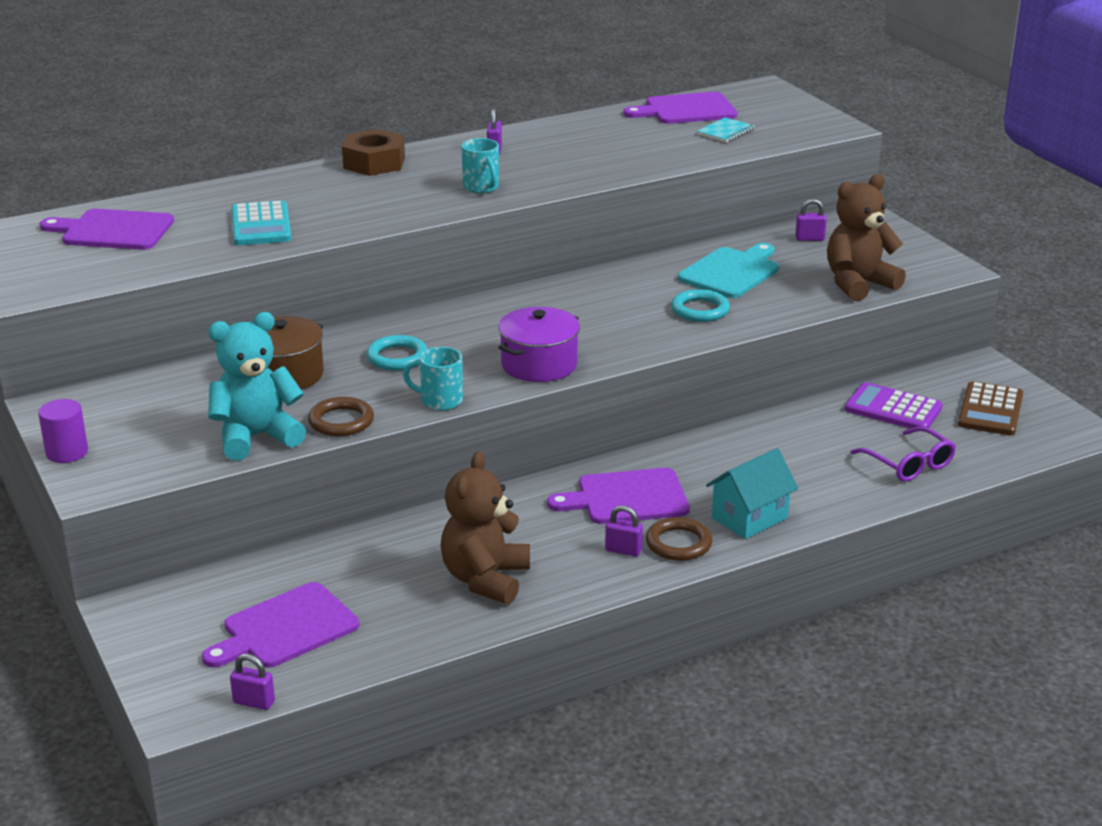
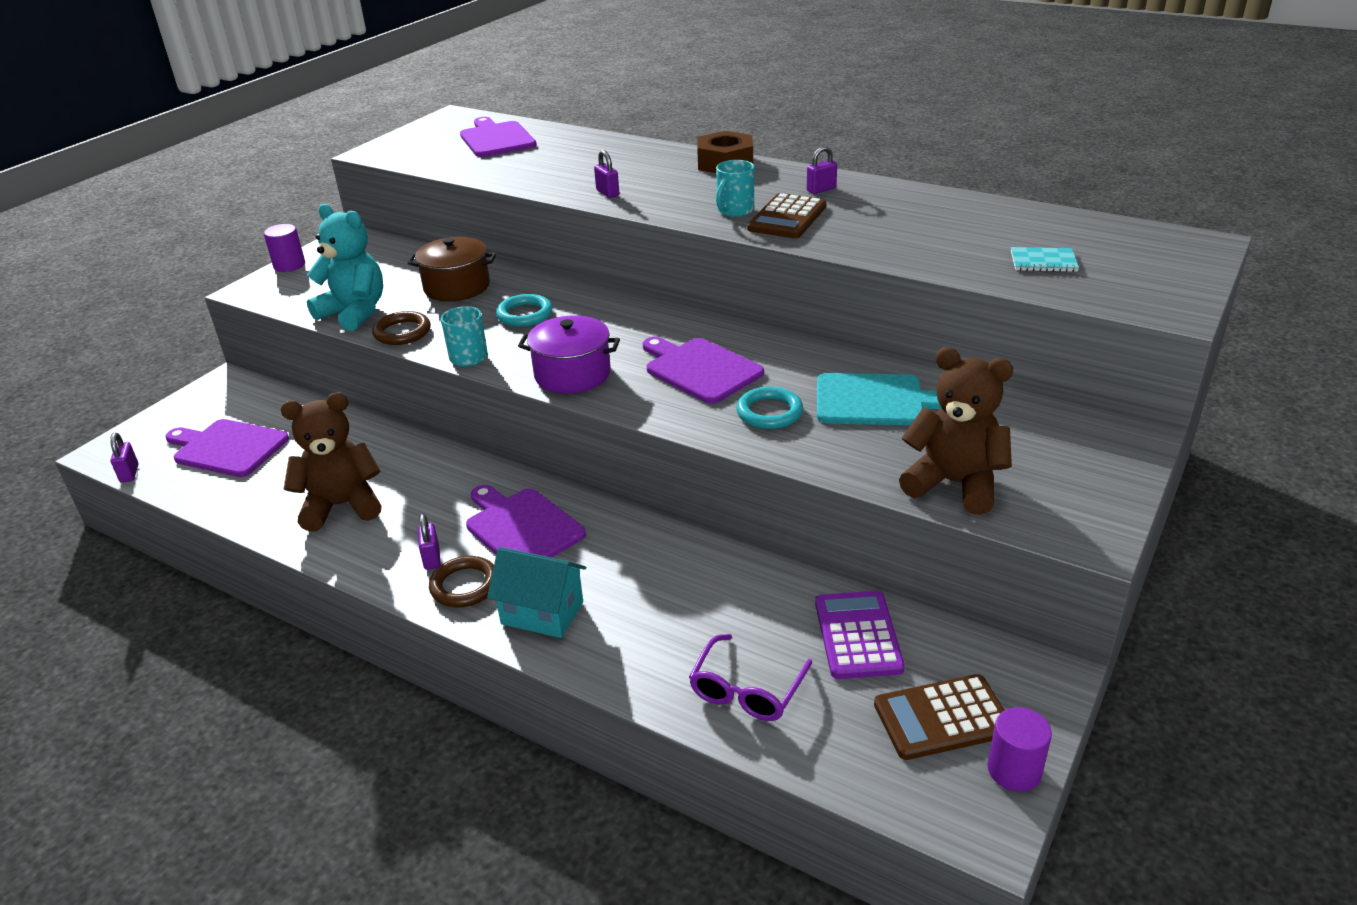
camera: 60 degrees right, 5 degrees up
(260, 225) = (558, 171): turquoise calculator -> none
(527, 175) = (787, 218): none -> brown calculator
(686, 110) = (1063, 228): purple cutting board -> purple cutting board (700, 369)
(809, 239) = (1021, 418): purple padlock -> purple padlock (607, 193)
(1048, 406) = (1014, 770): none -> purple cylinder

